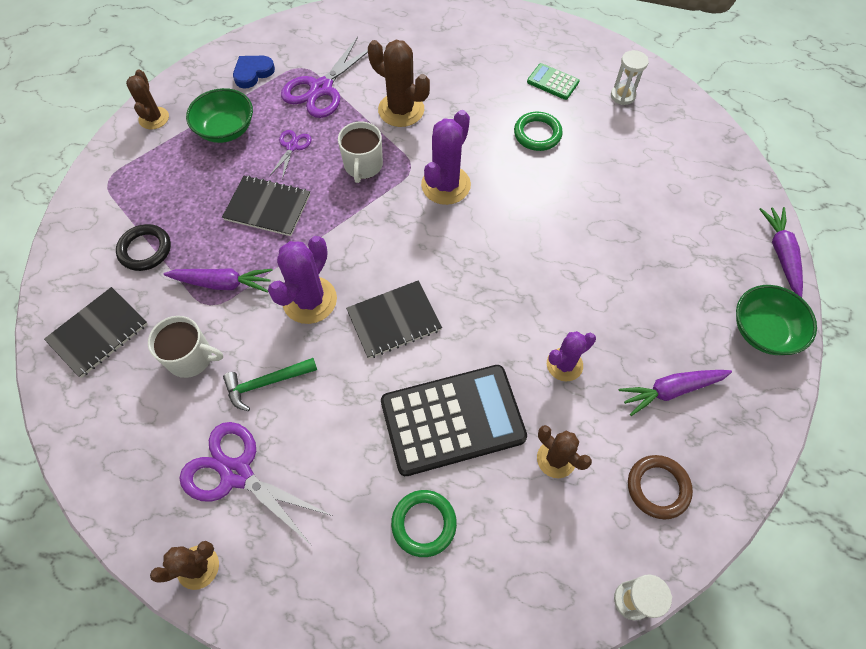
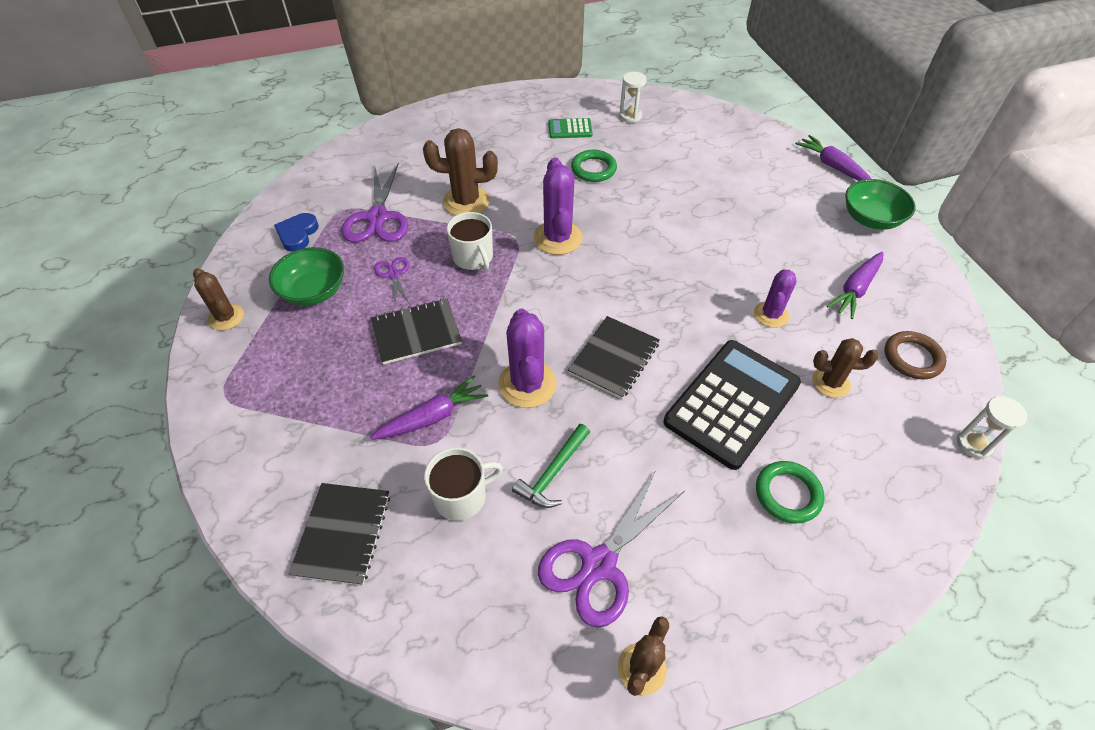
camera: 35 degrees left, 10 degrees down
(145, 250) = (324, 432): black ring -> none
(236, 473) = (599, 564): purple scissors -> purple scissors turned 45 degrees counterclockwise

